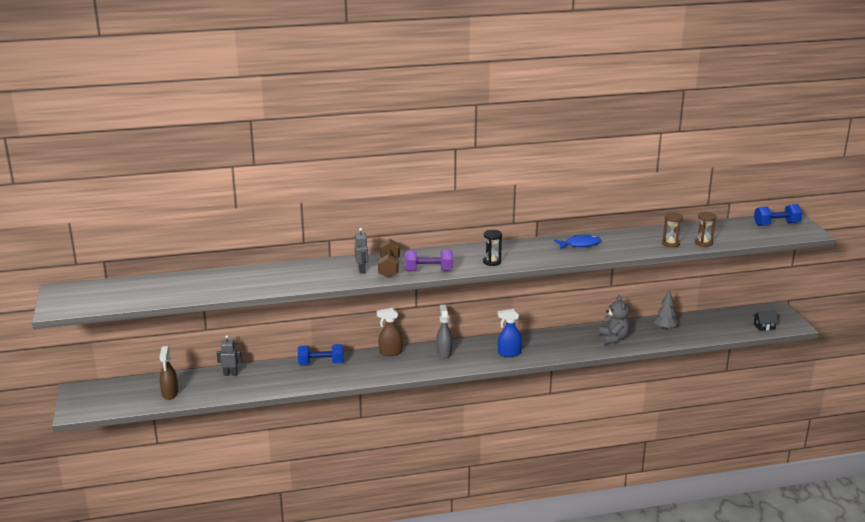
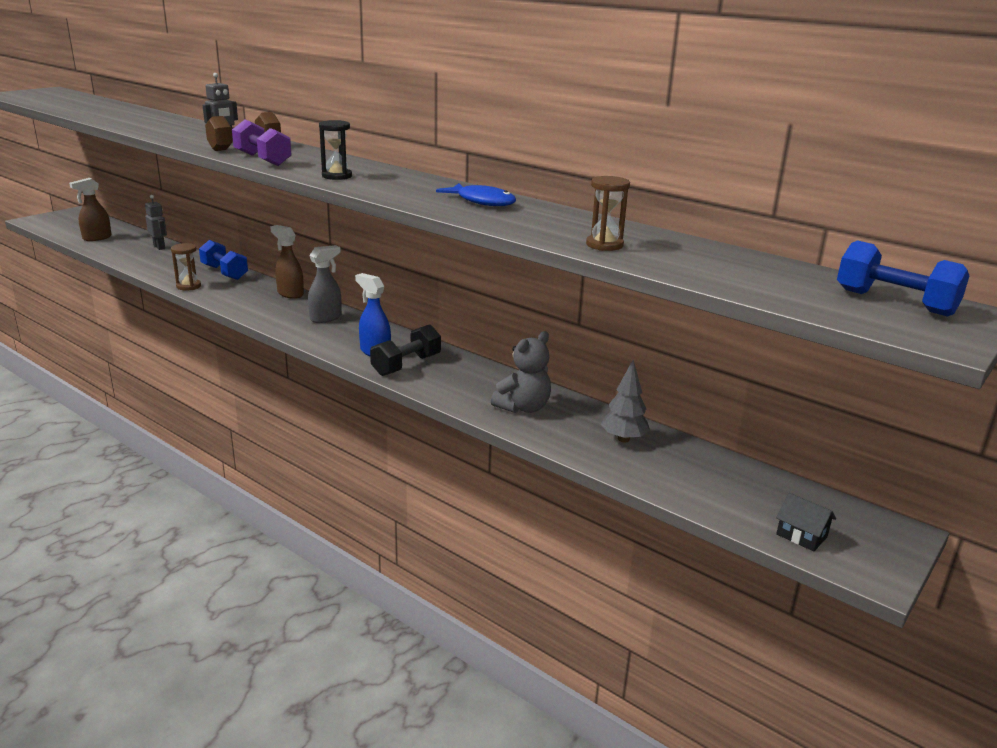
camera: 50 degrees right, 0 degrees up
(535, 350) = (406, 365): none -> black dumbbell
(703, 243) = (660, 264): brown hourglass -> brown hourglass (188, 286)

